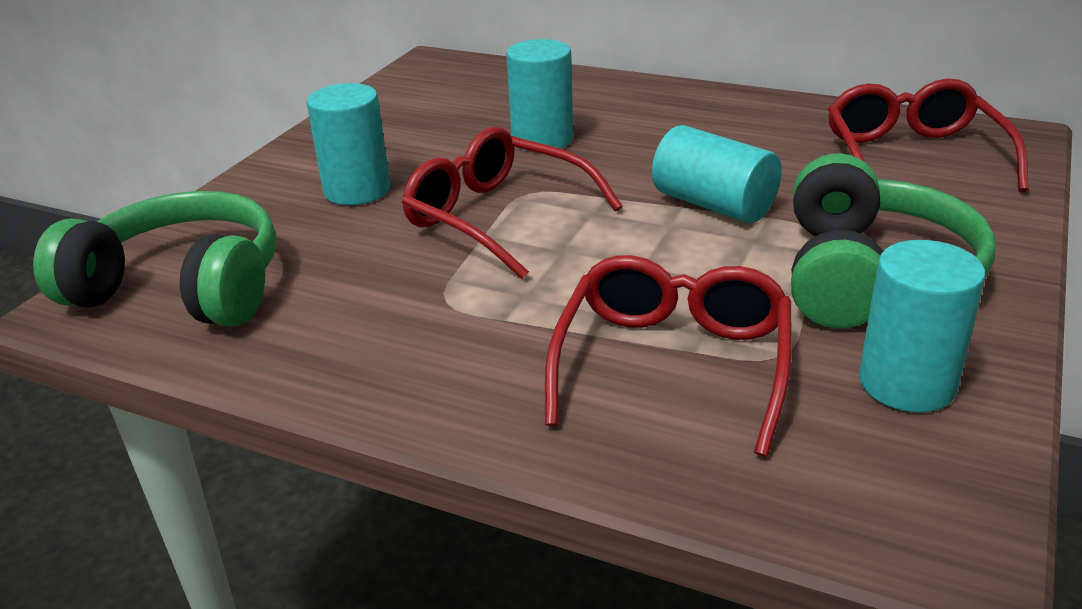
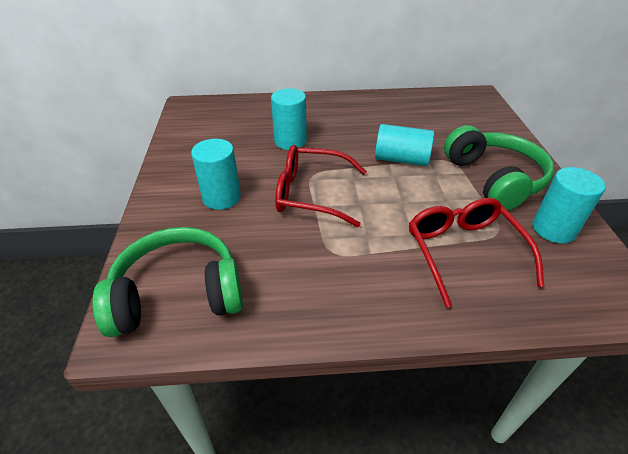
camera: 30 degrees left, 10 degrees up
(913, 157) = (455, 114): red glasses -> none

